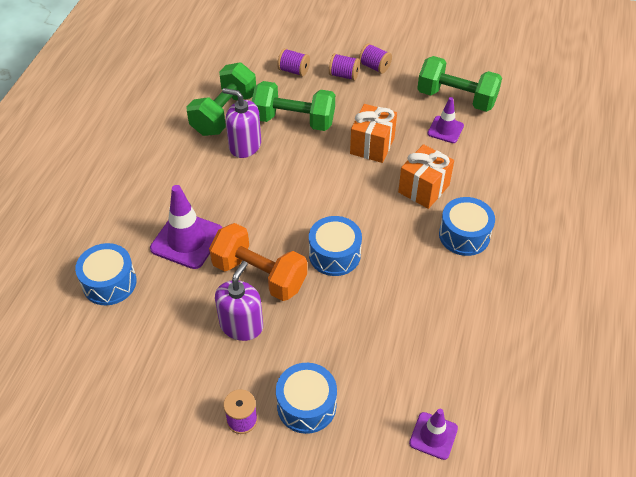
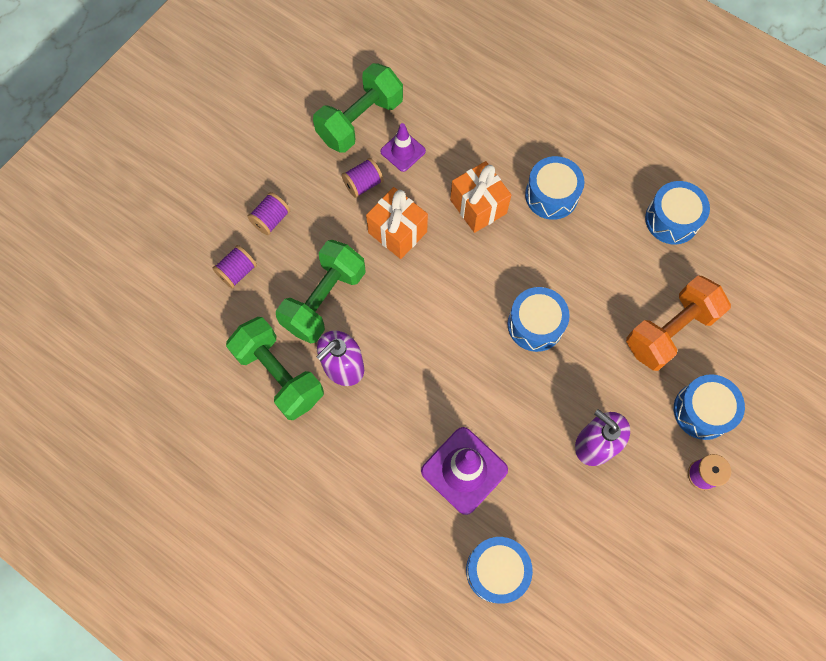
camera: 70 degrees left, 20 degrees up
(259, 275) = (537, 407): orange dumbbell -> orange dumbbell (670, 331)
(374, 67) = (271, 182): purple spool -> purple spool (363, 184)
(433, 436) = (759, 313): purple traffic cone -> none
(494, 334) = (672, 219): none -> blue drum

